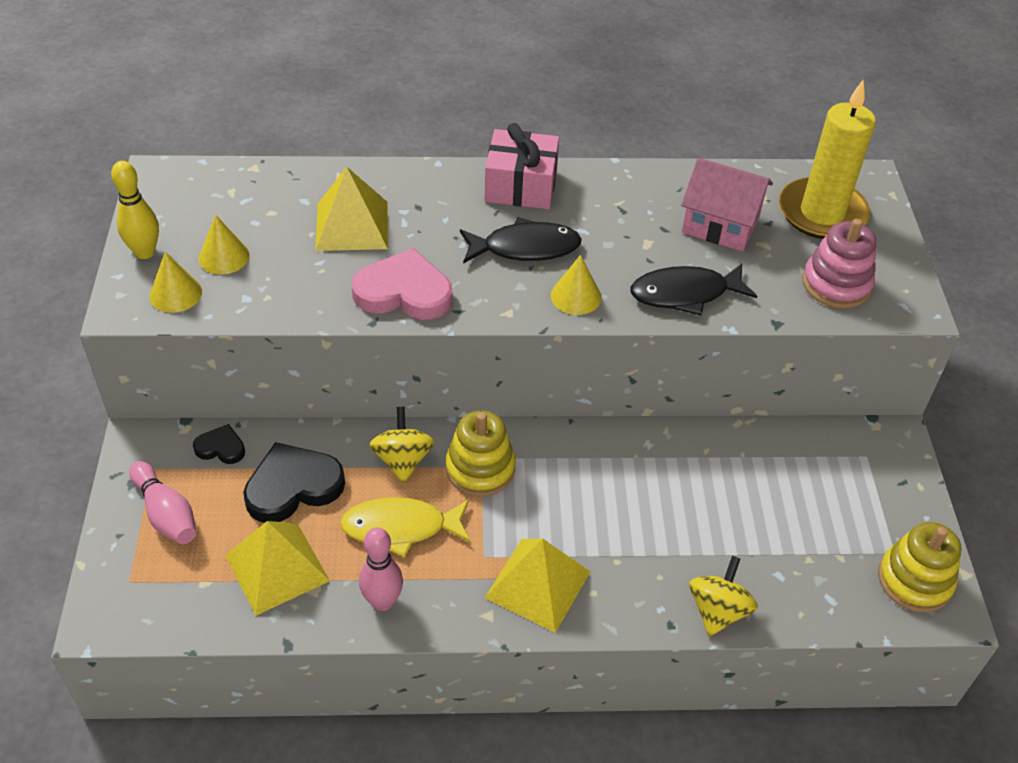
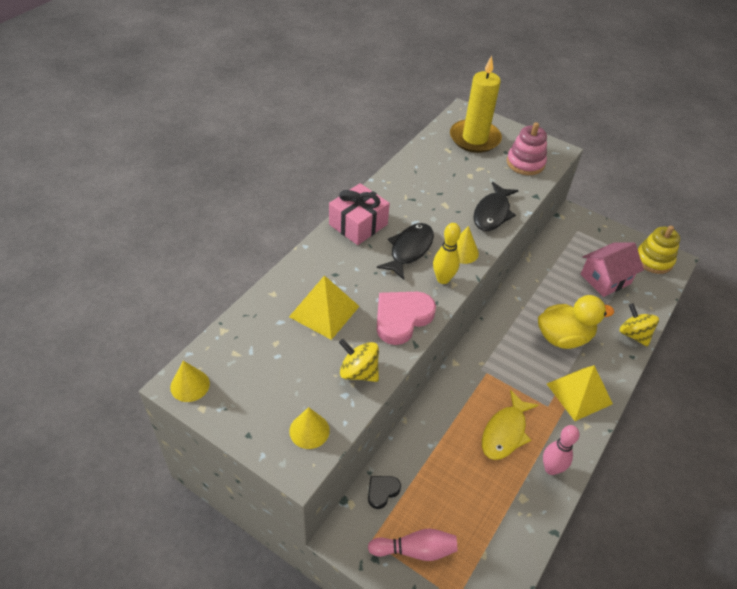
camera: 55 degrees left, 0 degrees up
(145, 252) = (253, 429): yellow bowling pin -> yellow bowling pin (443, 279)
(224, 257) = (296, 387): yellow cone -> yellow cone (190, 385)
(277, 568) = (496, 509): yellow pyramid -> none
(293, 487) = (440, 469): black heart -> none
(403, 460) = (457, 404): yellow spinning top -> yellow spinning top (359, 372)
(480, 469) = (487, 374): yellow stacking toy -> none
(625, 525) = (563, 337): none -> yellow duck
(720, 224) = (454, 173): pink house -> pink house (605, 279)

